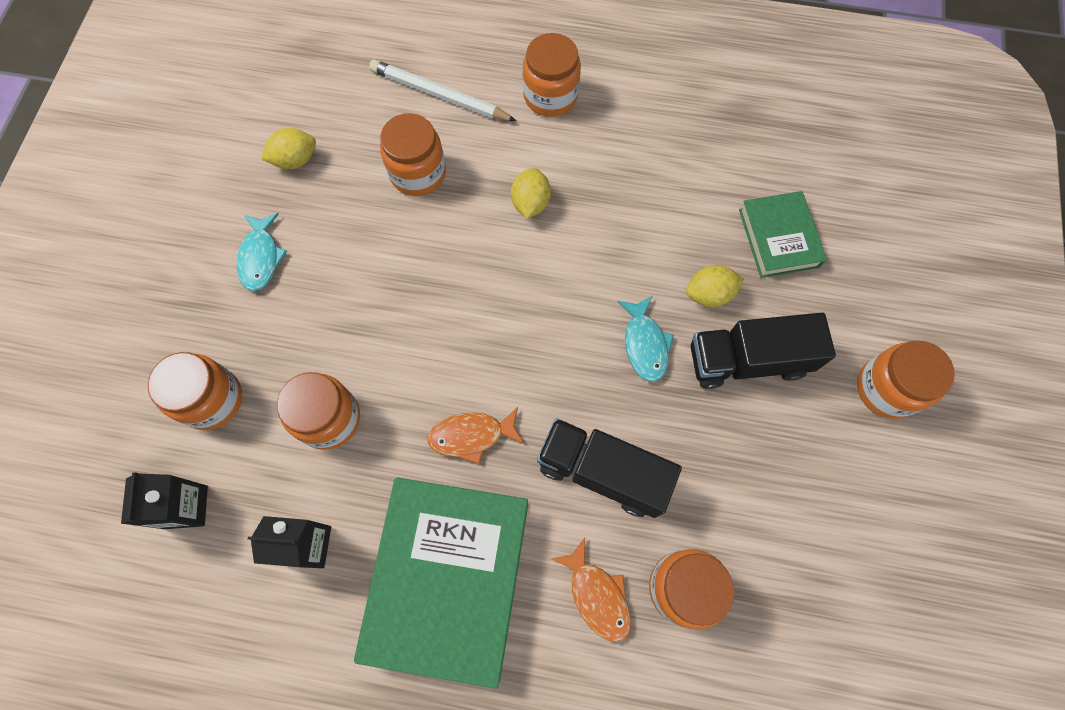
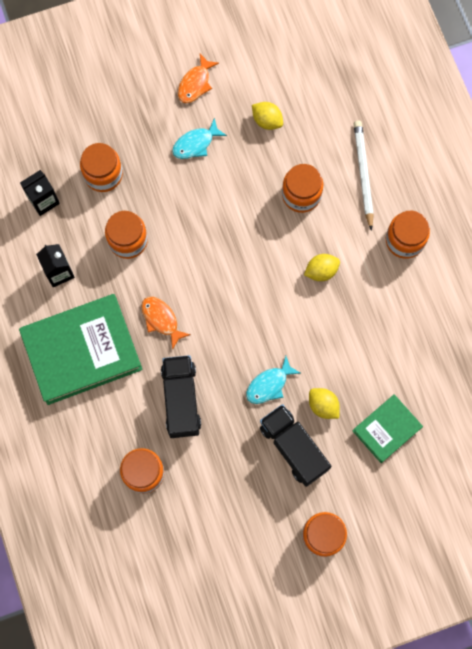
camera: 60 degrees right, 5 degrees up
(597, 595) = (115, 431): orange fish -> orange fish (195, 84)

